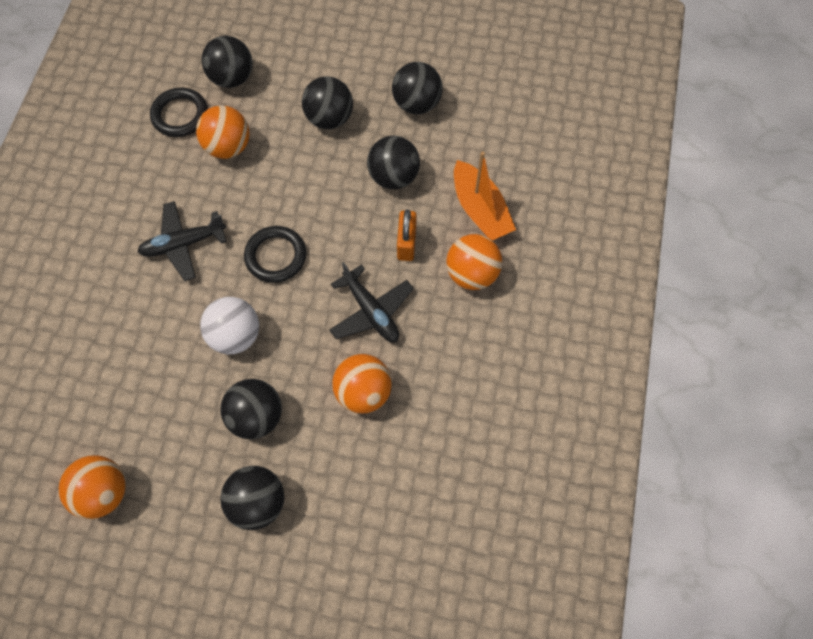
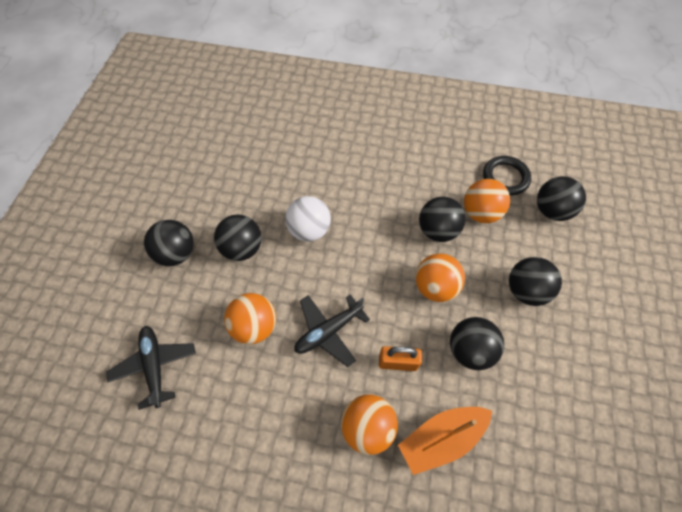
camera: 90 degrees right, 5 degrees down
(103, 492) = (201, 163): orange ball -> orange ball (435, 287)
(183, 244) = (387, 190): black plane -> black plane (155, 366)
(276, 256) = (379, 254): black ring -> none
(416, 104) = (561, 373): black ball -> black ball (437, 231)

